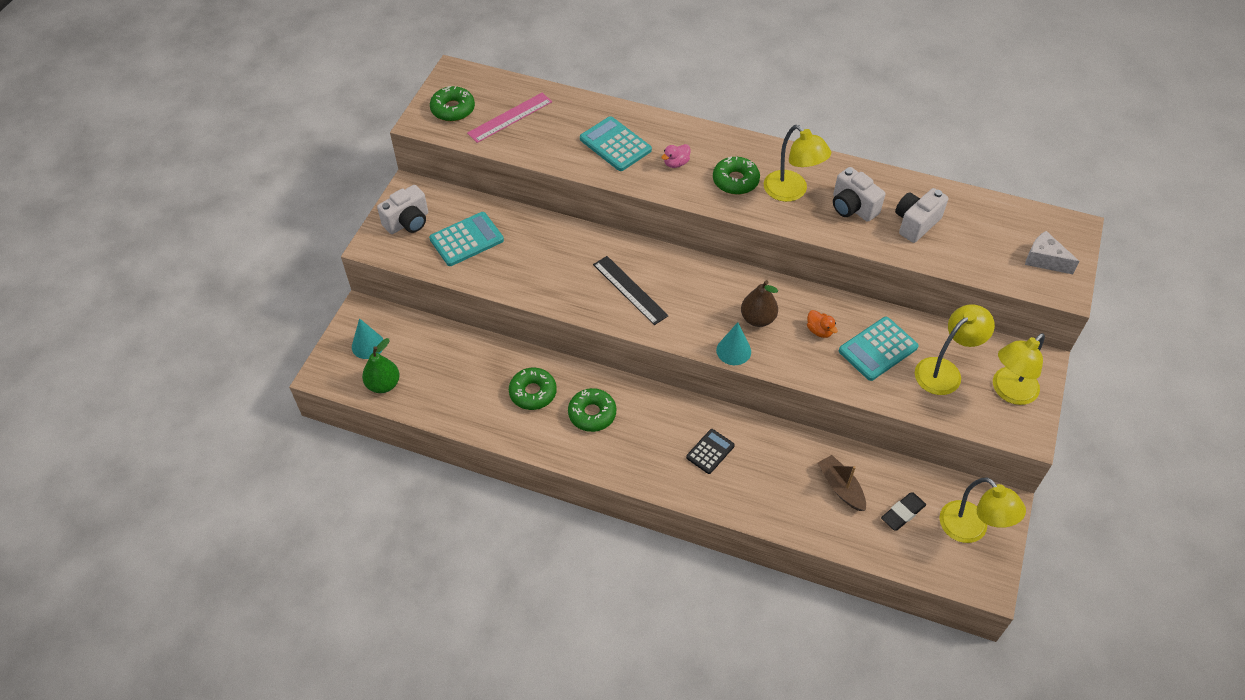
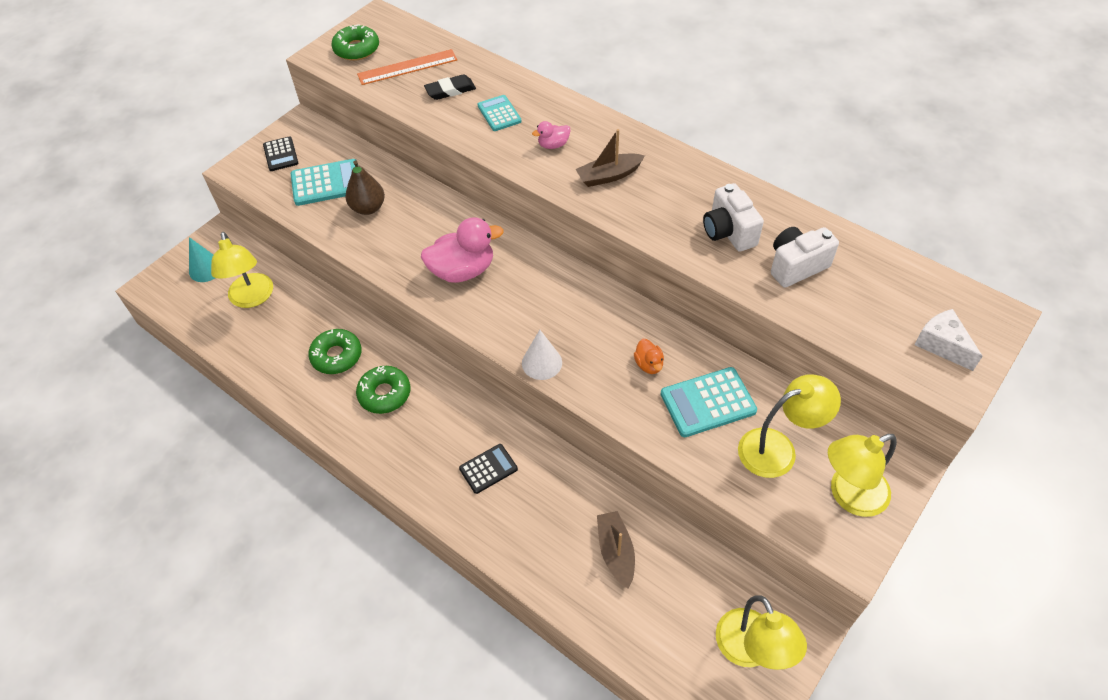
camera: 20 degrees right, 0 degrees up
(383, 384) = (199, 310): green pear -> none
(408, 222) = (280, 154): white camera -> black calculator
(510, 117) = (407, 67): pink ruler -> orange ruler
(615, 144) = (499, 113): turquoise calculator -> turquoise calculator, size x0.64
(630, 290) = (462, 270): black ruler -> pink duck
(733, 351) = (542, 363): turquoise cone -> white cone
(735, 181) = (608, 176): green donut -> brown boat
(758, 319) = (585, 334): brown pear -> brown pear (368, 208)
(791, 192) = (666, 200): yellow lamp -> yellow lamp (252, 298)
(902, 513) = (676, 604): black eraser -> black eraser (450, 90)

